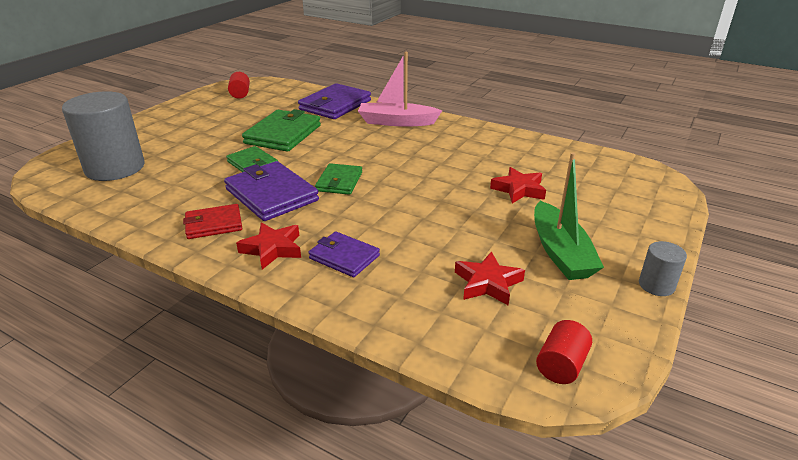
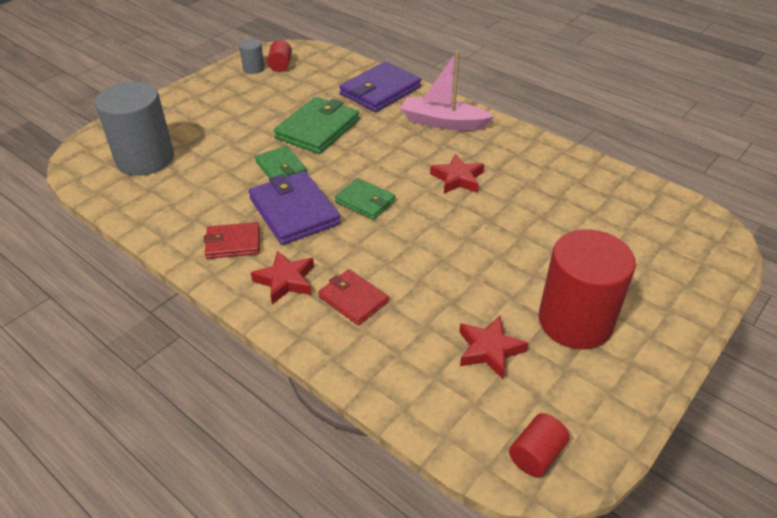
camera: 10 degrees right, 10 degrees up
(339, 182) = (365, 201): green wallet -> green wallet turned 75 degrees counterclockwise
(344, 257) = (353, 299): purple wallet -> red wallet
(519, 189) = (554, 233): red star -> red star (457, 179)
(560, 252) = (575, 321): green boat -> red cylinder
(656, 285) = (664, 376): grey cylinder -> grey cylinder (253, 68)

